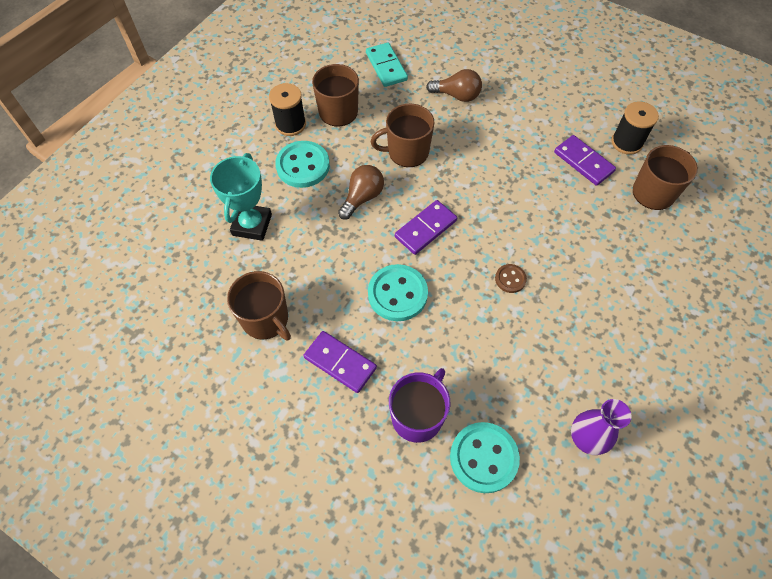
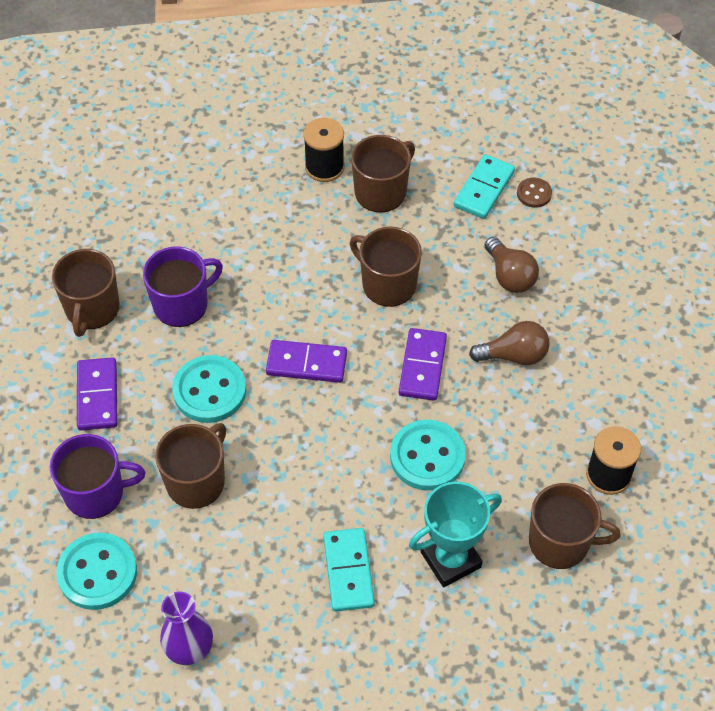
camera: 50 degrees right, 5 degrees down
(252, 225) = (179, 225): turquoise trophy -> turquoise trophy (450, 559)
(303, 166) = (284, 213): turquoise button -> turquoise button (427, 457)
(315, 264) = (182, 304): none -> purple mug
(362, 197) = (293, 287): brown light bulb -> brown light bulb (514, 355)
(460, 347) = (196, 481): none -> brown mug
(510, 279) = (313, 474): brown button -> brown button (534, 194)
(583, 162) = (535, 449): purple domino -> purple domino (422, 366)
(595, 307) = (348, 571): none -> turquoise domino

